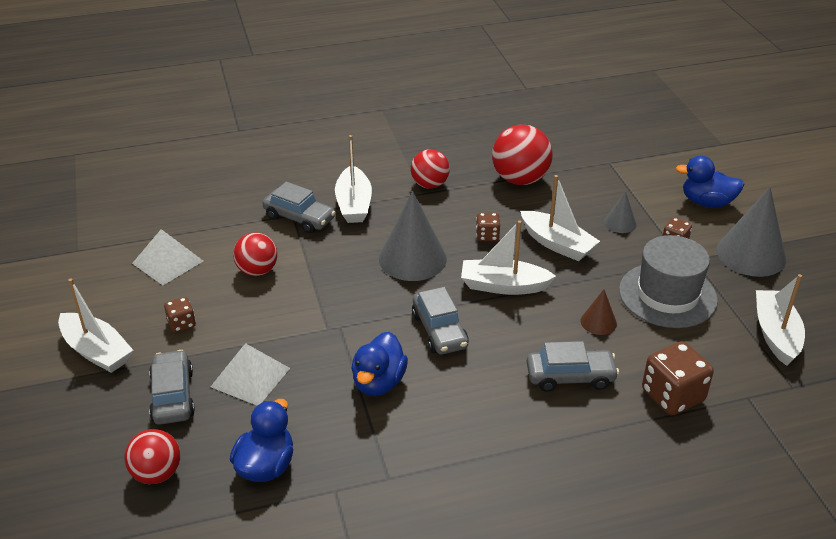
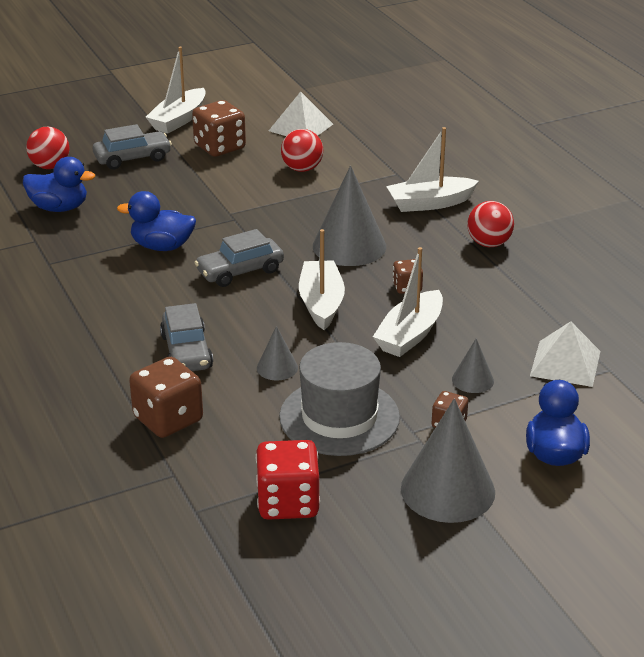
camera: 80 degrees right, 5 degrees down
(181, 324) = (220, 147): brown dice -> brown dice, size x1.86
(250, 377) = (159, 186): white pyramid -> white pyramid (565, 363)
(299, 218) = (393, 178): grey car -> none
(520, 179) = (531, 302): red ball -> none
(598, 322) = (277, 367): brown cone -> grey cone
(775, 334) = (288, 502): white boat -> red dice

